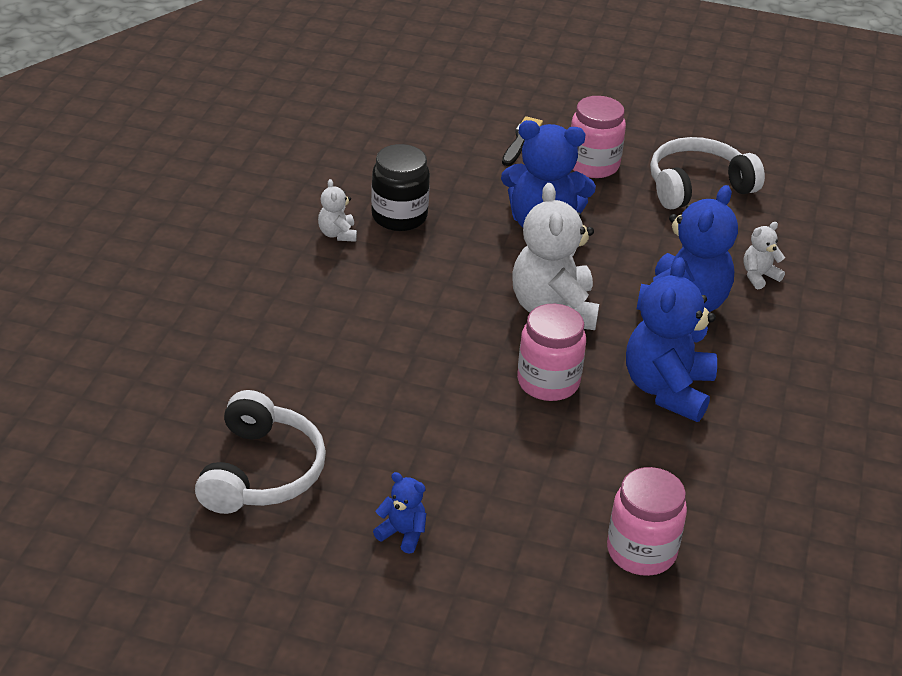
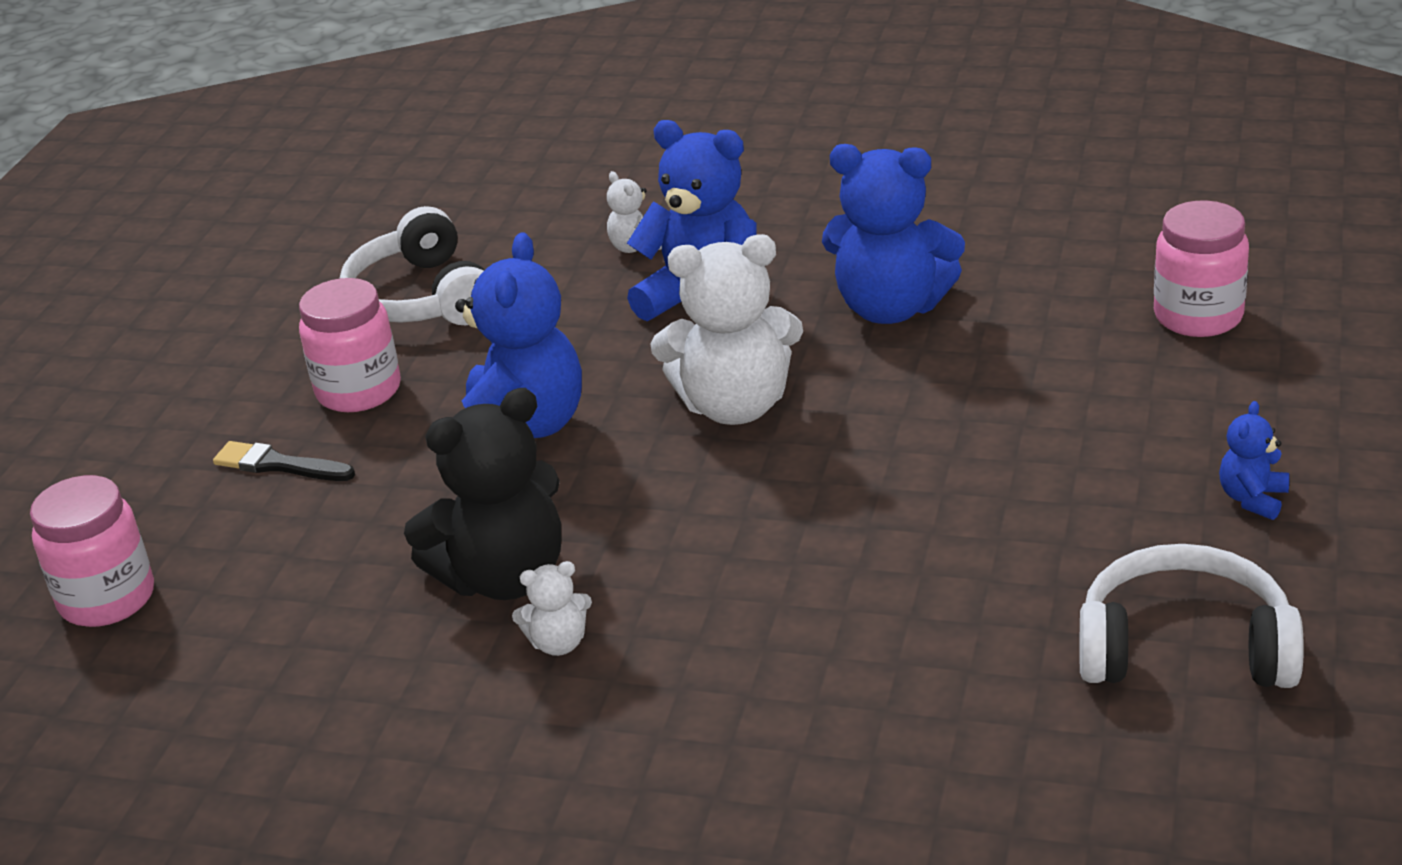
camera: 85 degrees left, 5 degrees down
(399, 216) = (504, 577): black jar -> black teddy bear
(548, 382) = (901, 401): pink jar -> pink jar (107, 599)

